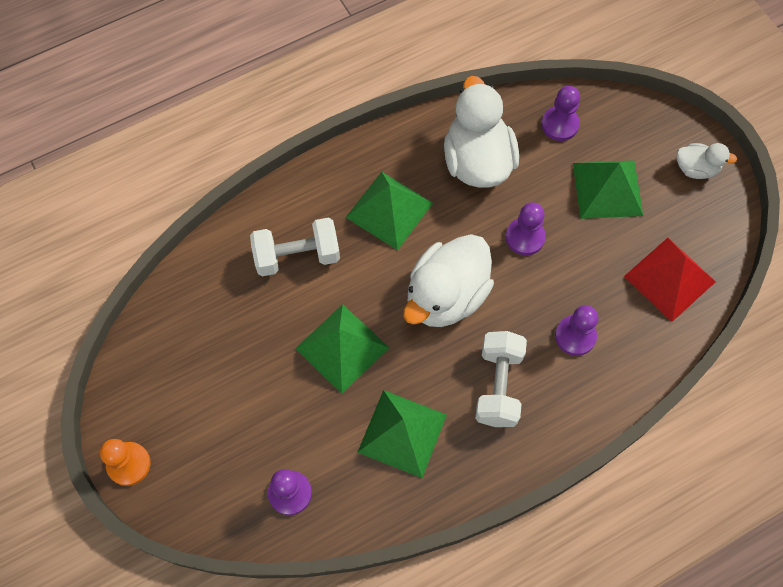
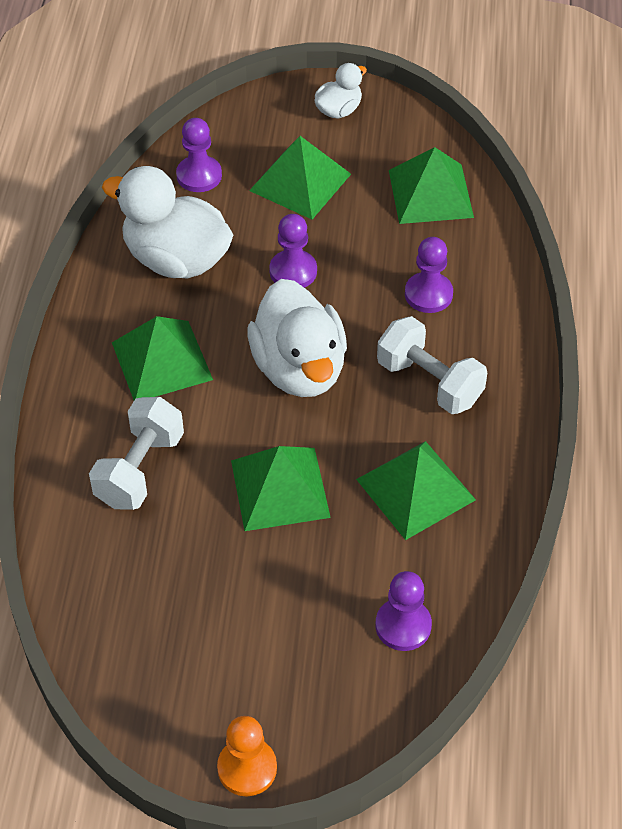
camera: 55 degrees left, 15 degrees down
(670, 279) = (430, 193): red pyramid -> green pyramid

